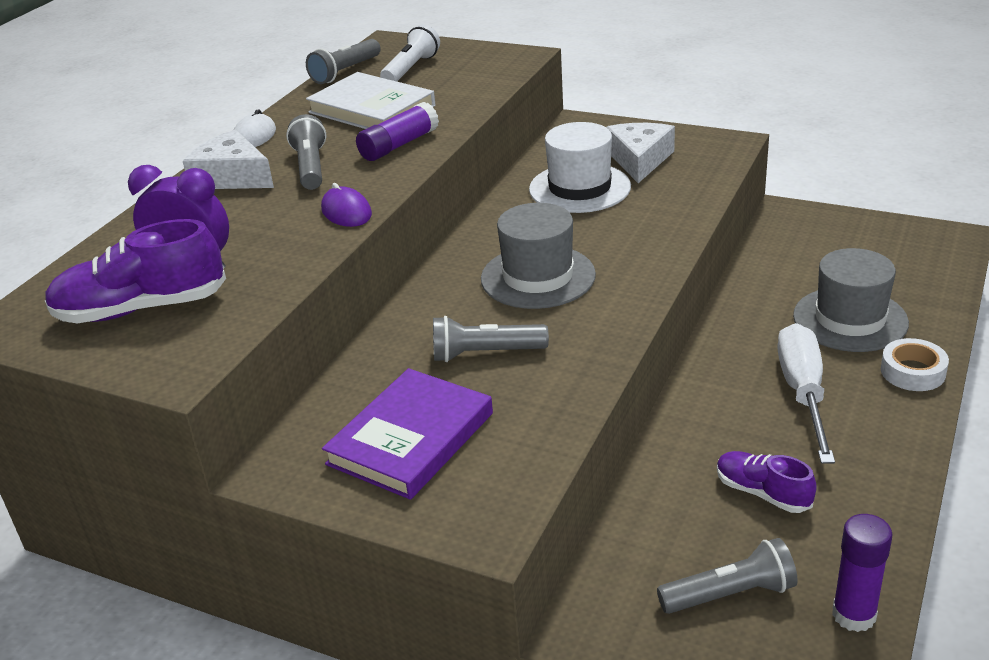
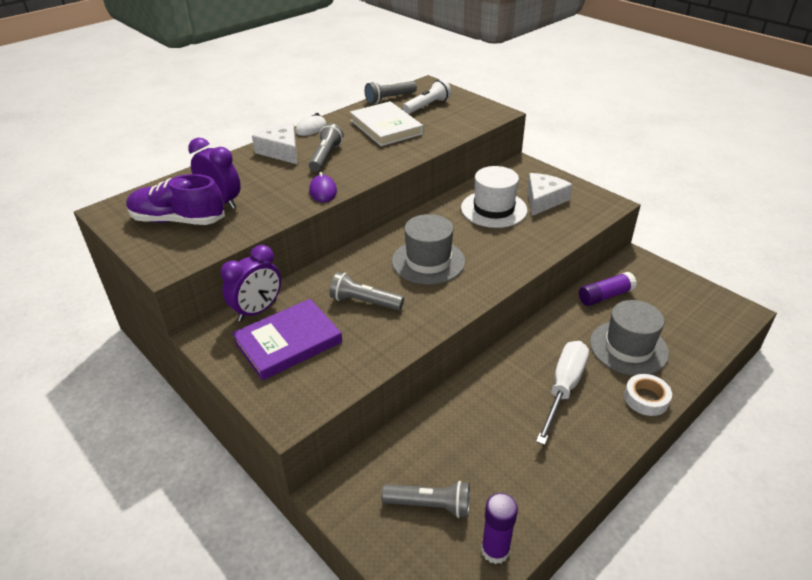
camera: 20 degrees right, 5 degrees up
(328, 413) = (257, 310): none -> purple clock
(399, 145) = (383, 155): purple glue stick -> purple glue stick (605, 296)
(762, 493) = (493, 446): purple shoe -> none

